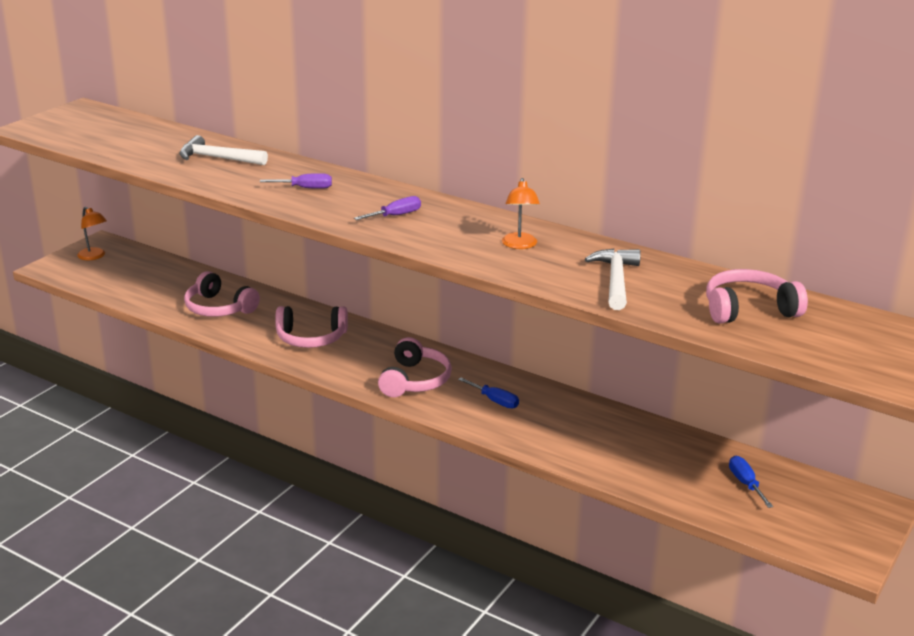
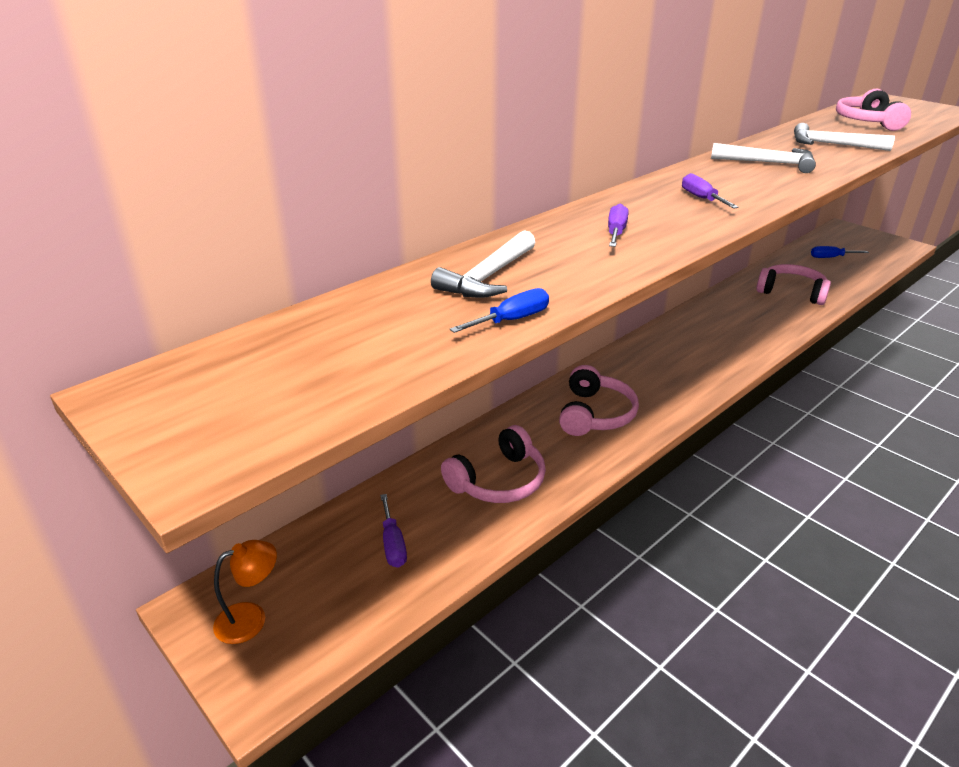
camera: 75 degrees left, 5 degrees up
(153, 283) = (393, 544): none -> purple screwdriver
(414, 380) = (692, 361): pink headphones -> pink headphones (791, 292)
(495, 401) = (728, 327): blue screwdriver -> blue screwdriver (512, 320)
(519, 245) = (769, 163): orange lamp -> white hammer

